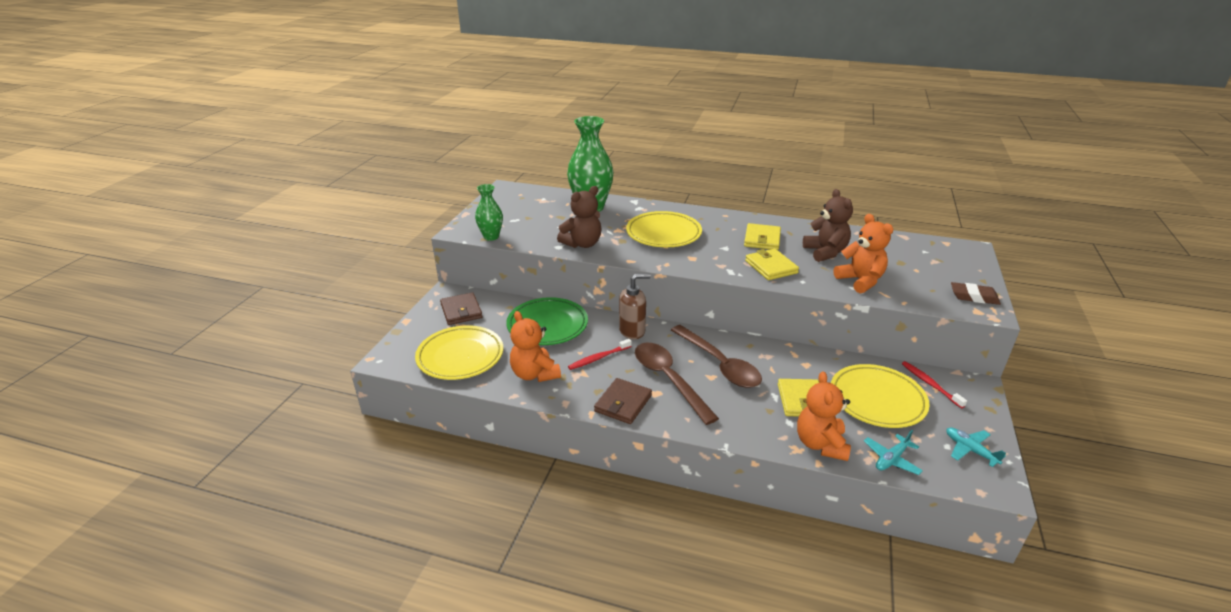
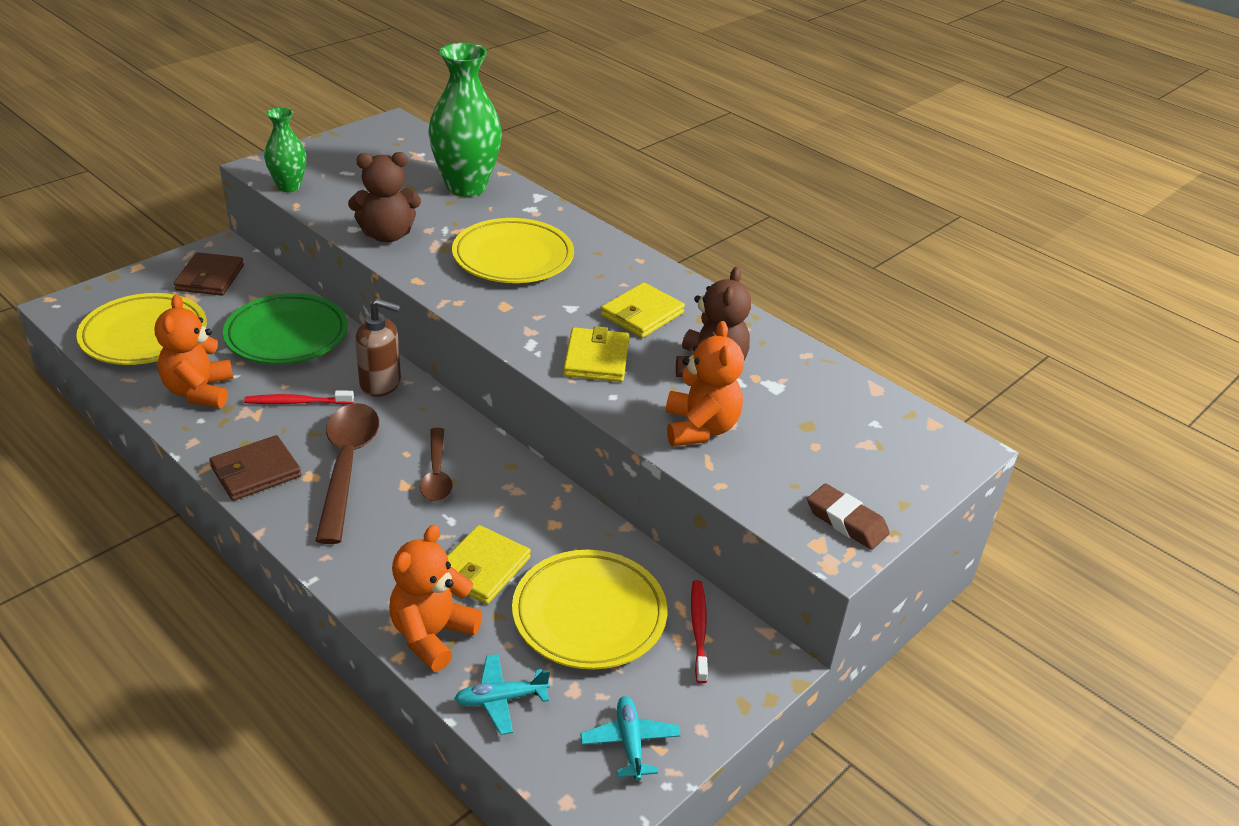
camera: 25 degrees right, 5 degrees up
(720, 364) = (436, 474): brown spoon -> brown spoon, size x0.60

